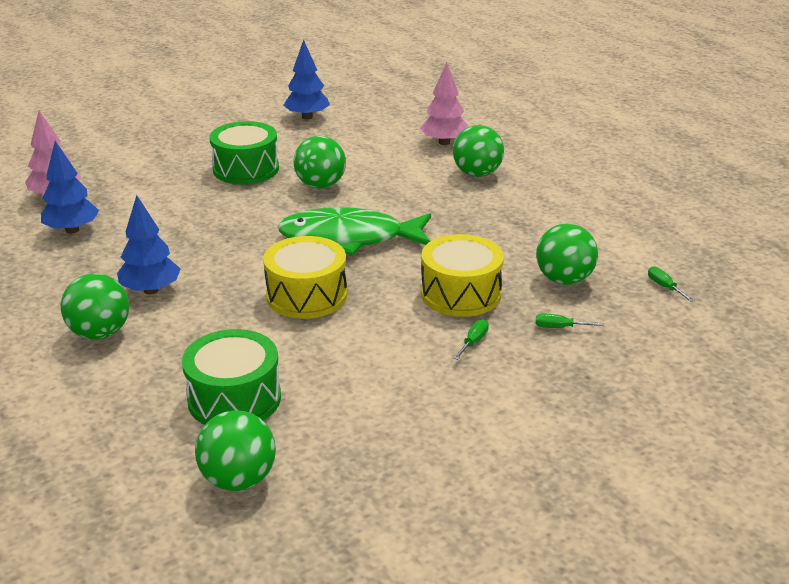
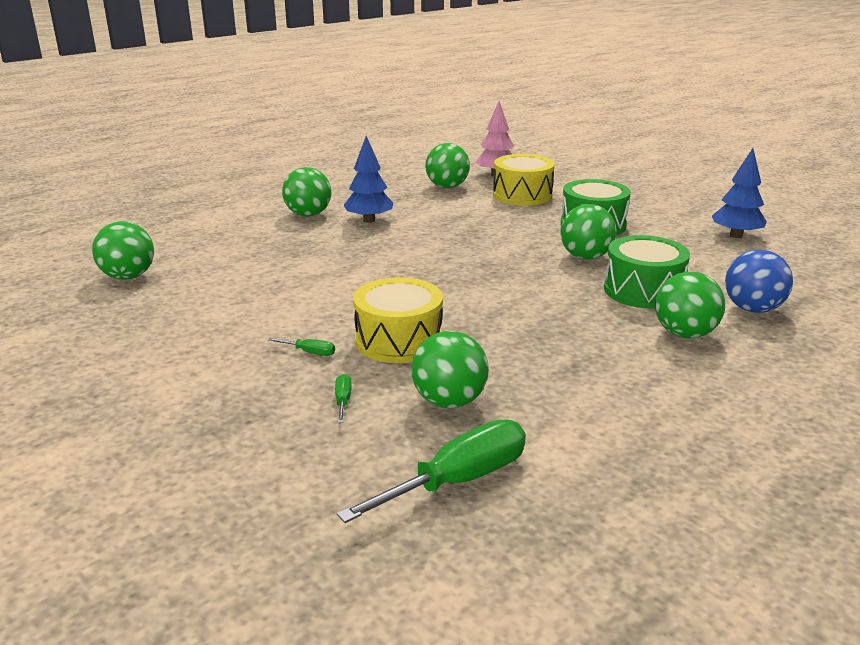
camera: 80 degrees right, 5 degrees down
(72, 230) = (447, 187): blue tree -> green ball
(234, 399) = (225, 264): green drum -> green drum (643, 290)
(306, 295) = (376, 272): yellow drum -> yellow drum (522, 195)
(349, 239) = (485, 279): green fish -> none
(444, 142) = (752, 309): pink tree -> blue ball
(664, 287) = (457, 481): green screwdriver -> green screwdriver, size x2.35

